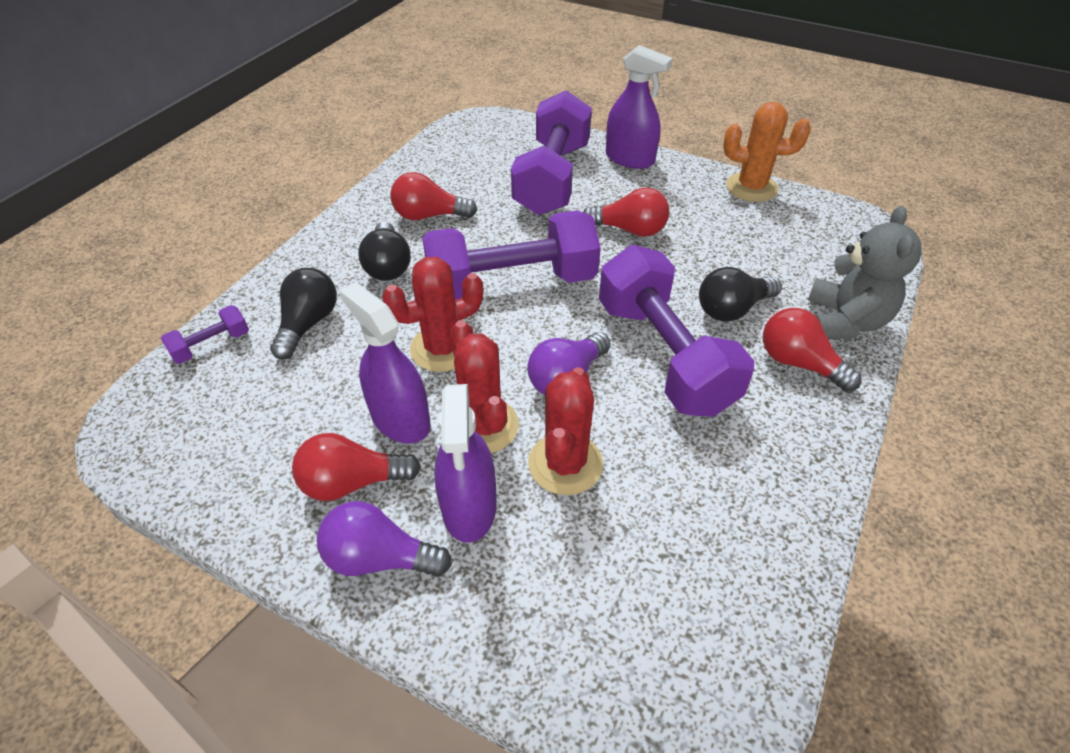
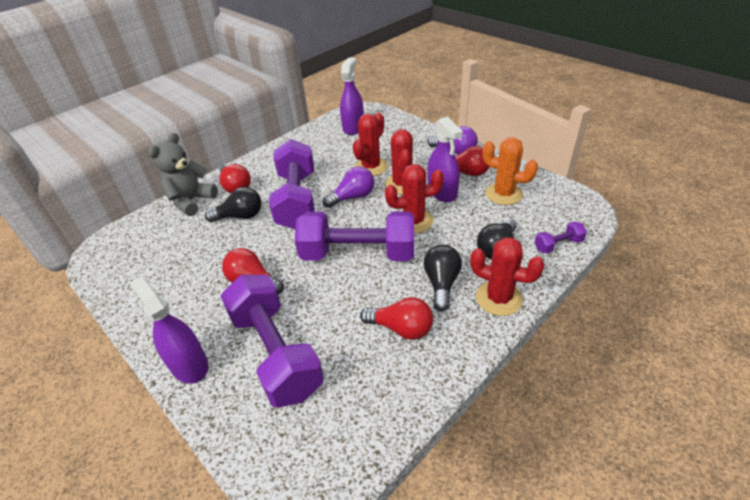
camera: 160 degrees left, 5 degrees down
(315, 261) = (499, 298): none -> red cactus
(469, 506) = (416, 160): purple spray bottle -> purple spray bottle (353, 127)
(552, 178) = (276, 352): purple dumbbell -> purple dumbbell turned 60 degrees counterclockwise
(751, 187) = (128, 305): orange cactus -> orange cactus (504, 194)

